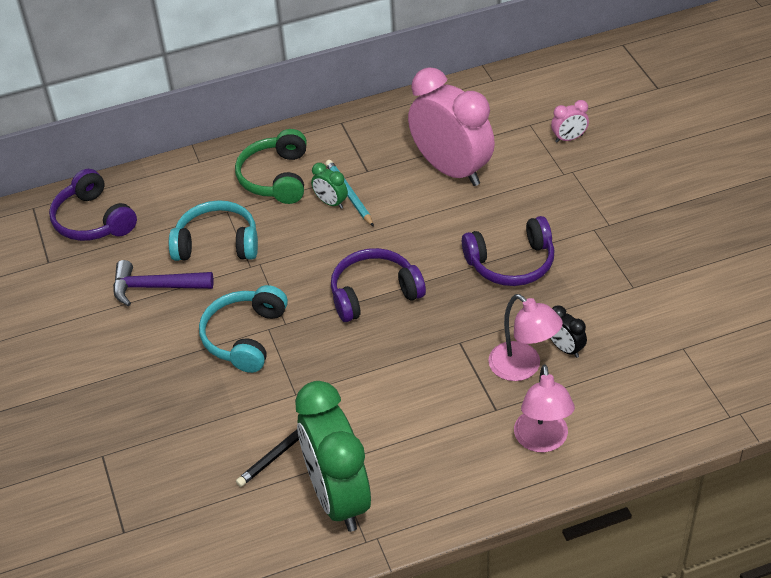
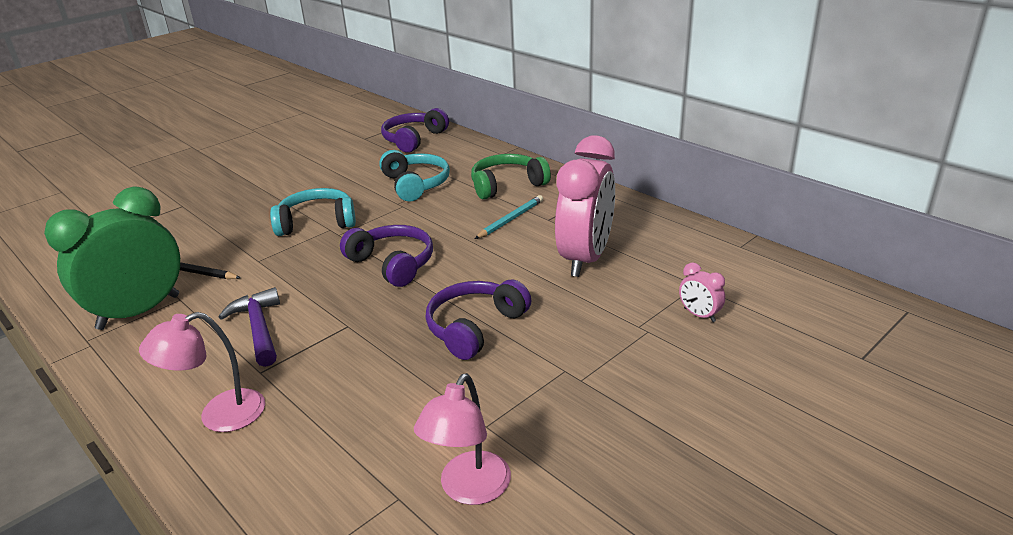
camera: 65 degrees right, 15 degrees down
(155, 287) = (356, 176): purple hammer -> purple hammer (259, 328)
(331, 203) = (494, 214): green clock -> none
(511, 263) = (475, 327): purple headphones -> purple headphones turned 75 degrees clockwise
(523, 368) = (323, 374): pink lamp -> pink lamp (469, 489)
(565, 348) = (362, 397): black clock -> none

